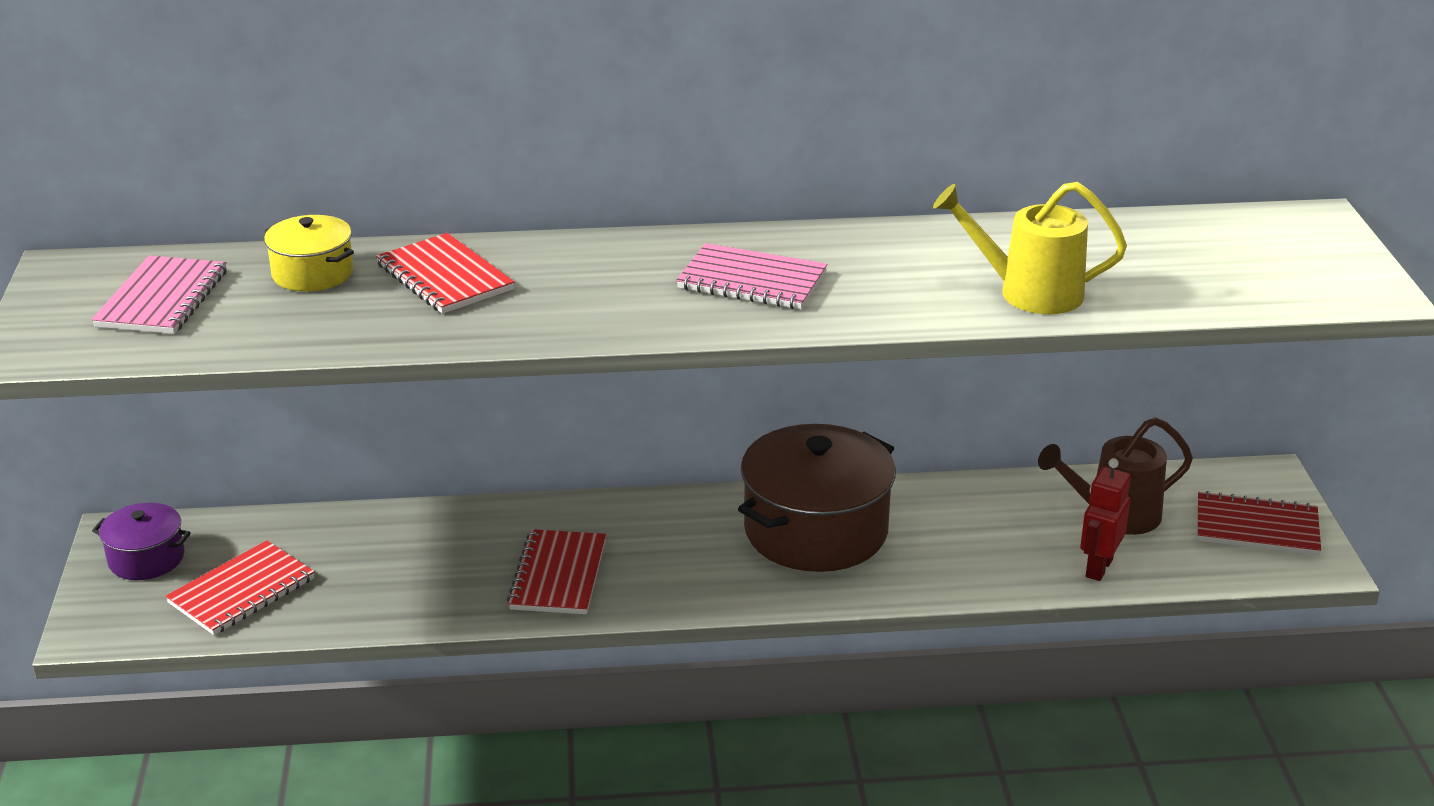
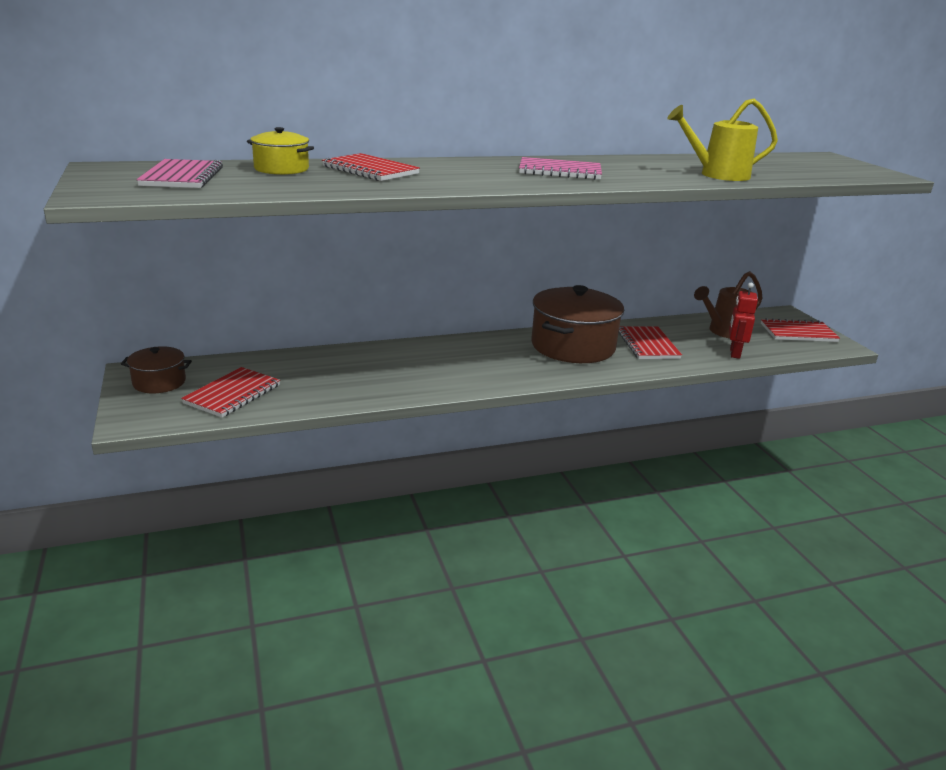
camera: 15 degrees left, 5 degrees down
(146, 558) = (159, 382): purple pot -> brown pot
(558, 575) = (435, 374): red notebook -> red notebook (647, 345)

